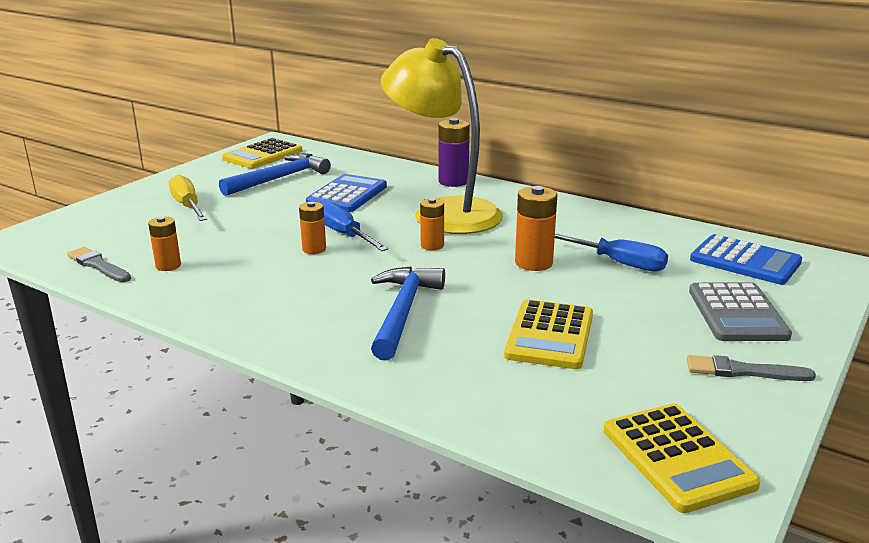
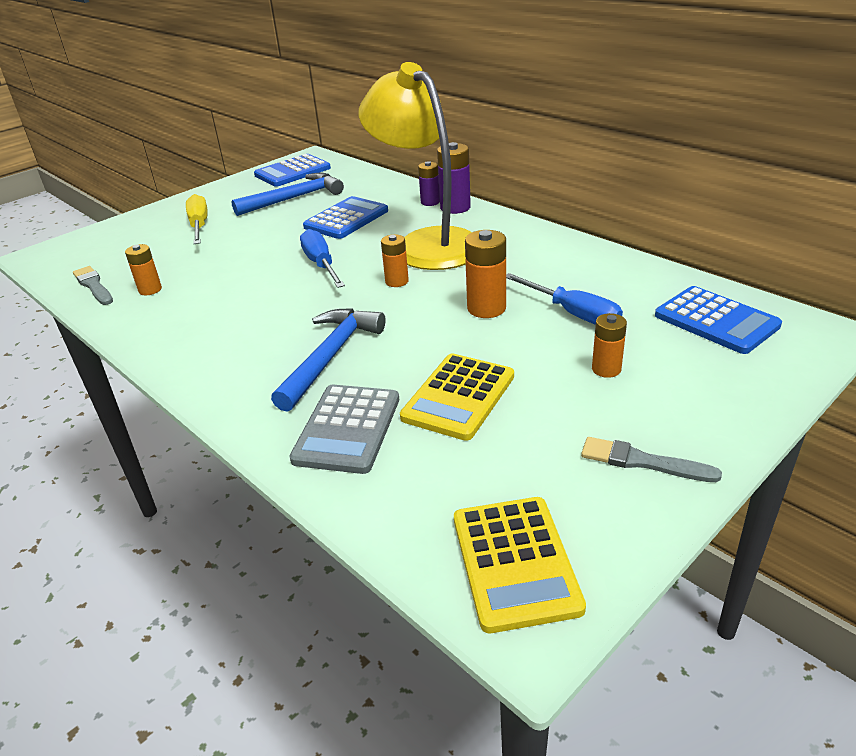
camera: 15 degrees right, 10 degrees up
(263, 155) = (292, 172): yellow calculator -> blue calculator
(314, 249) = (285, 279): orange battery -> orange battery (606, 369)
(425, 177) = (430, 202): none -> purple battery
(737, 313) = (673, 387): grey calculator -> grey calculator (347, 429)

